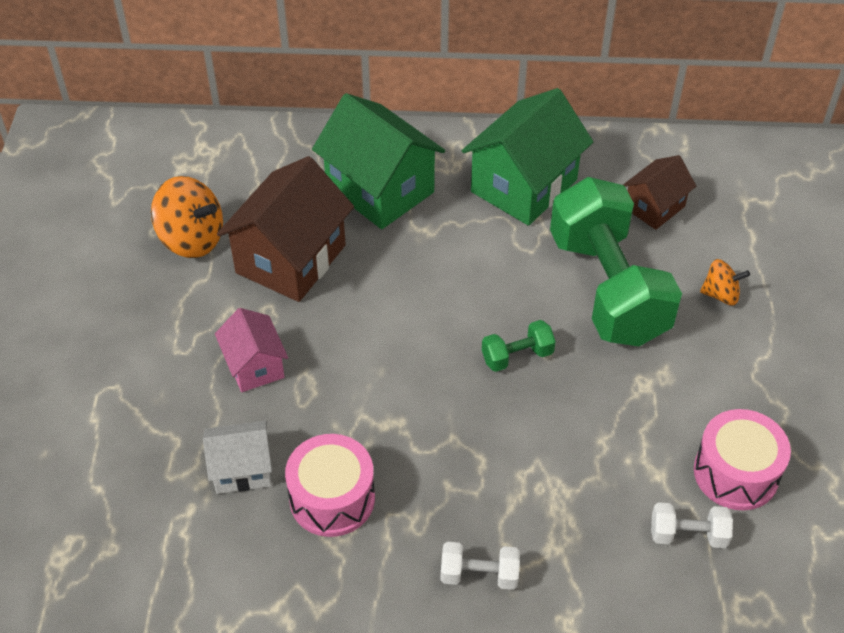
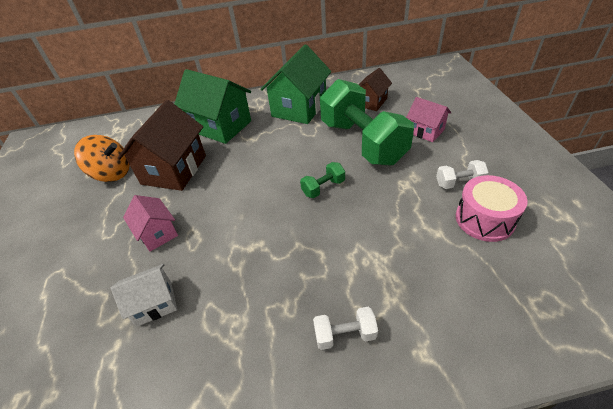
camera: 10 degrees left, 5 degrees down
(332, 498) = (223, 307): pink drum -> none
(688, 534) = (475, 265): white dumbbell -> white dumbbell (459, 182)
(720, 294) = (425, 131): orange spinning top -> pink house

